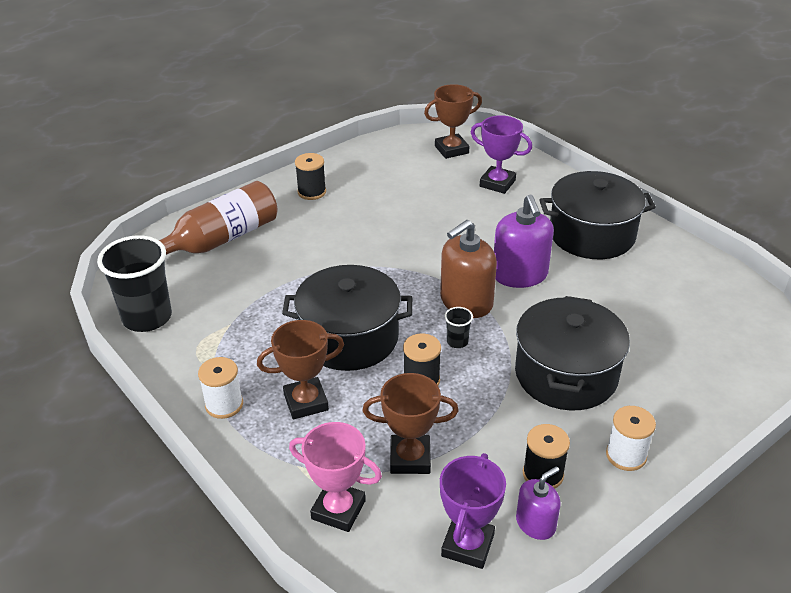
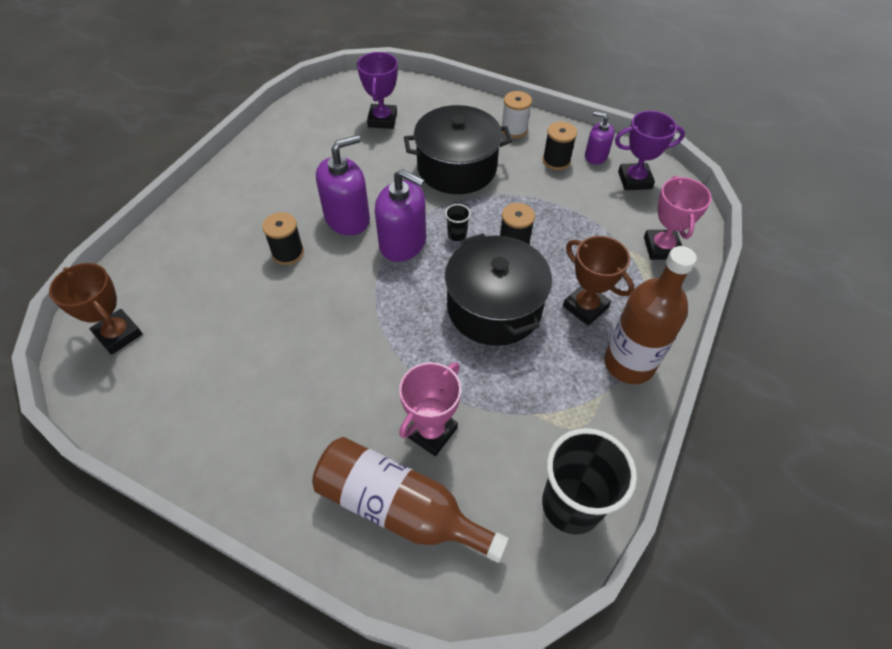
camera: 115 degrees left, 15 degrees up
(224, 405) = (628, 363): white spool -> brown bottle
(261, 267) = (431, 431): none -> pink trophy
(311, 192) = (257, 450): black spool -> black spool (288, 253)
(410, 458) = (592, 226): brown trophy -> none
(466, 302) = (403, 243): brown soap dispenser -> purple soap dispenser
(497, 183) = (190, 272): purple trophy -> purple trophy (382, 120)
(591, 234) = (266, 186): black pot -> none

